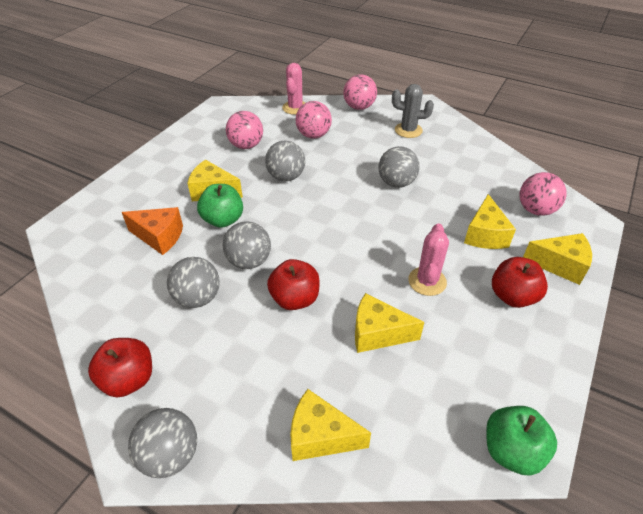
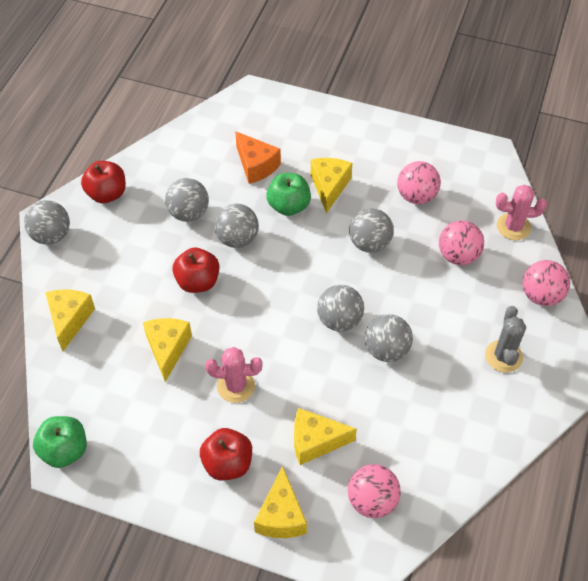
camera: 80 degrees right, 10 degrees up
(159, 237) = (256, 165): orange cheese -> orange cheese turned 45 degrees counterclockwise
(362, 205) = (339, 320): none -> grey ball

